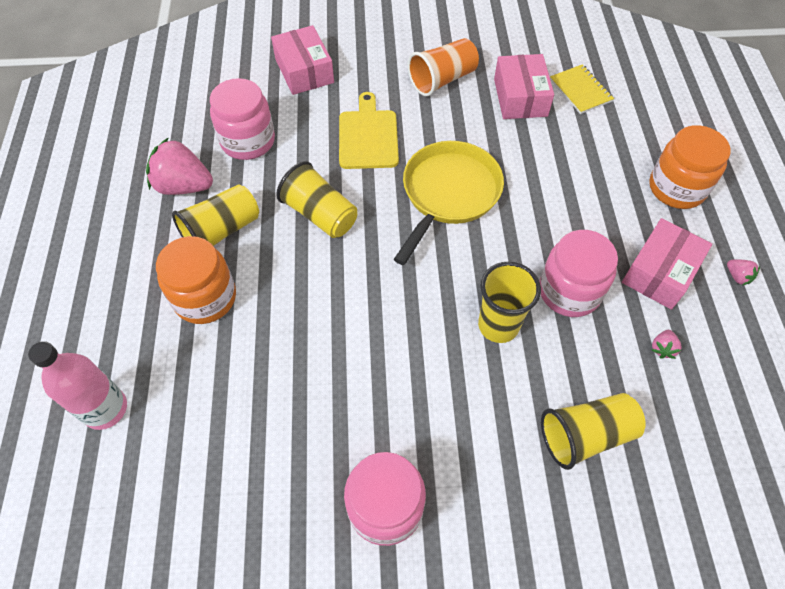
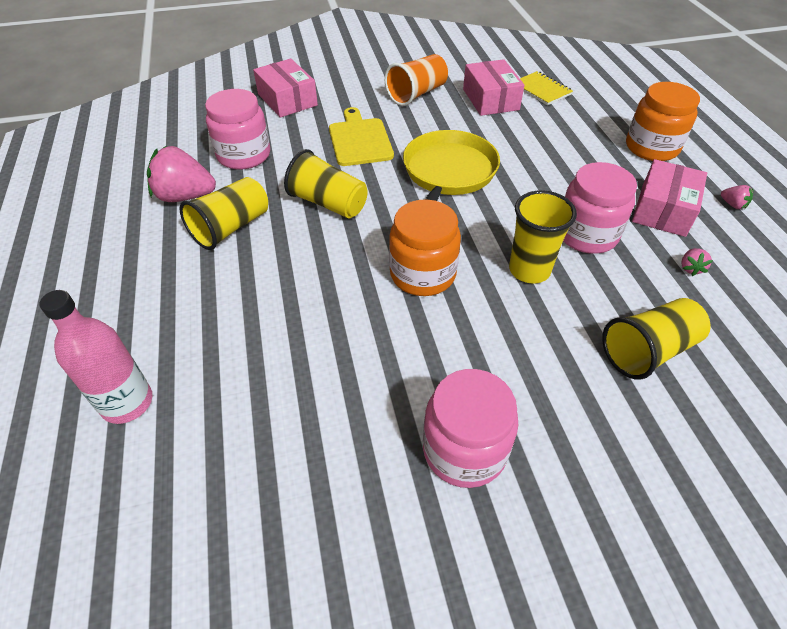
camera: 10 degrees left, 10 degrees down
(205, 298) = (224, 285): orange jar -> orange jar (422, 274)

